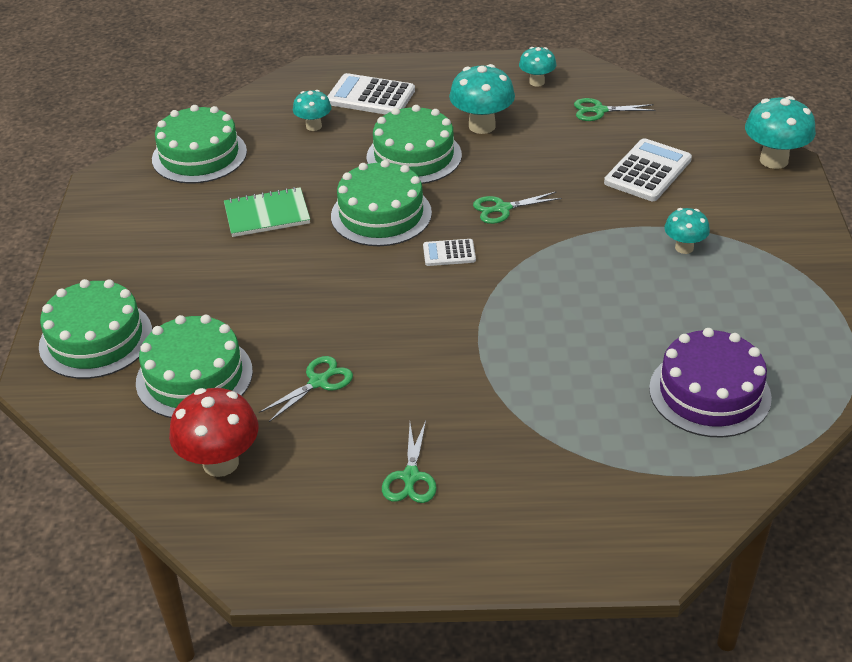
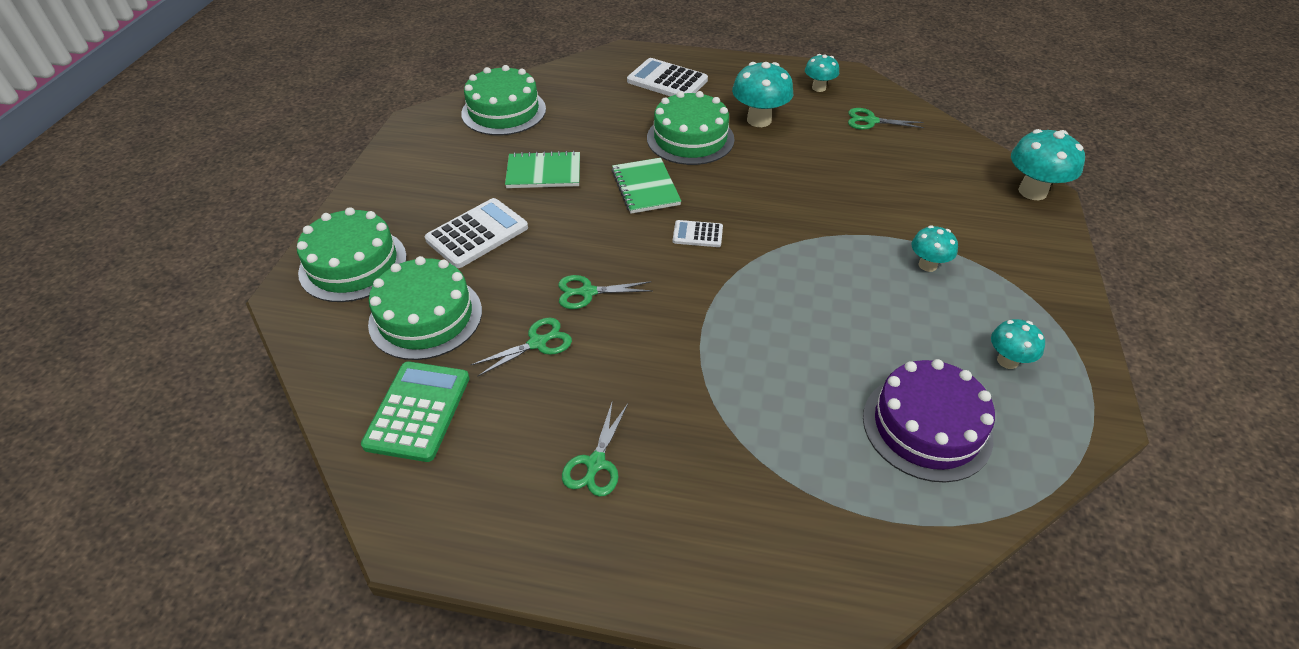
camera: 10 degrees right, 5 degrees up
(220, 463) = (418, 411): red mushroom -> green calculator
(314, 126) = (610, 100): turquoise mushroom -> turquoise mushroom (1007, 361)
(381, 214) = (645, 187): green cake -> green notebook
(502, 208) = (759, 199): green scissors -> green scissors (588, 292)
(648, 171) = (906, 184): white calculator -> white calculator (477, 234)

